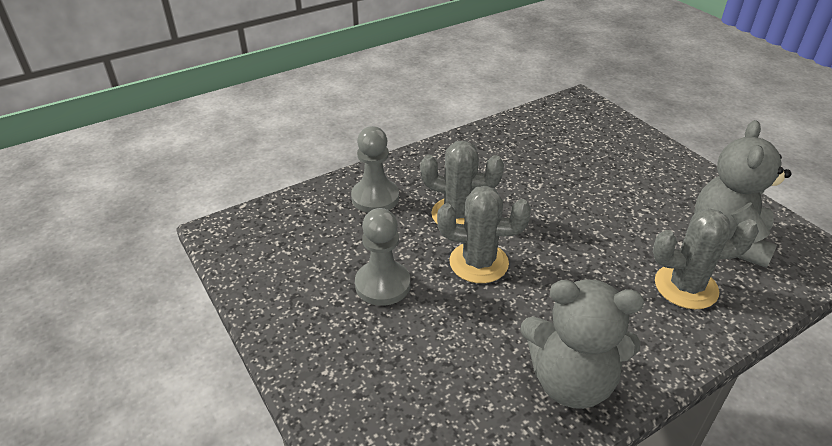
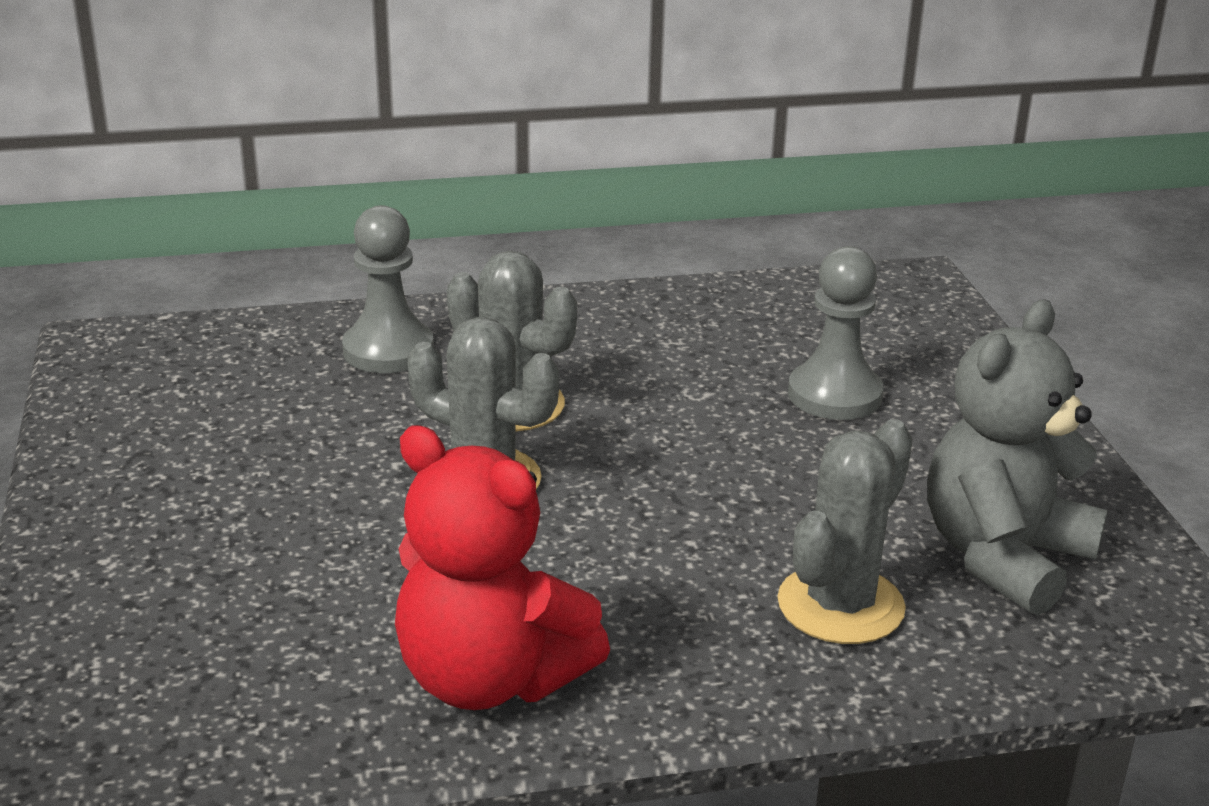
camera: 20 degrees right, 10 degrees down
(382, 284) = (293, 471): grey pawn -> grey pawn (834, 395)
(570, 381) = (490, 678): grey teddy bear -> red teddy bear
(686, 287) = (840, 605): grey cactus -> grey cactus turned 75 degrees counterclockwise

